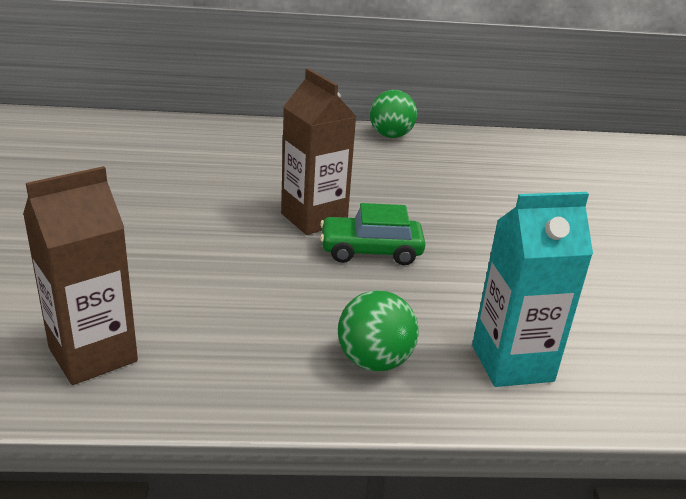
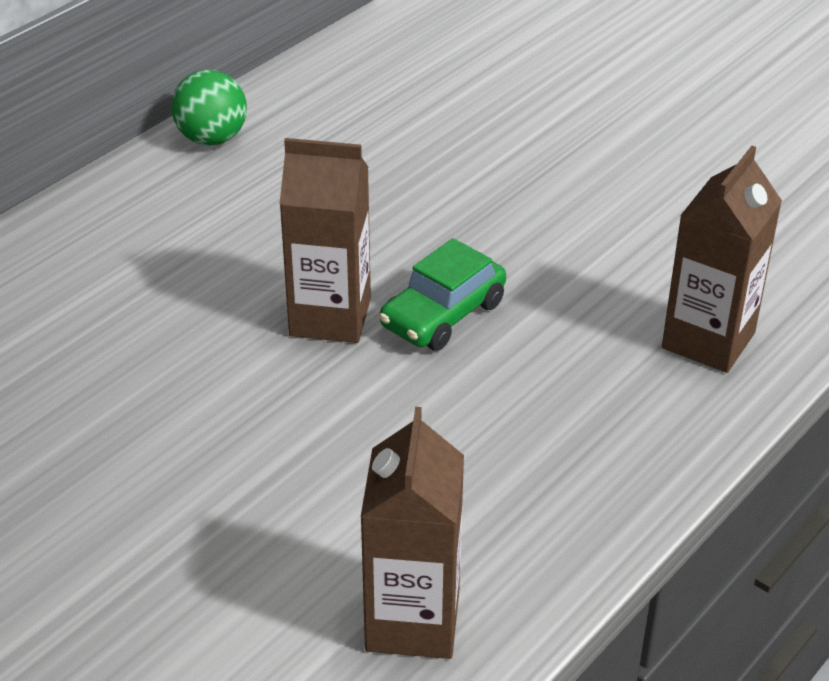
camera: 45 degrees left, 10 degrees up
(374, 361) = (621, 425): green ball -> none
(512, 363) = (708, 340): turquoise carton -> brown carton

